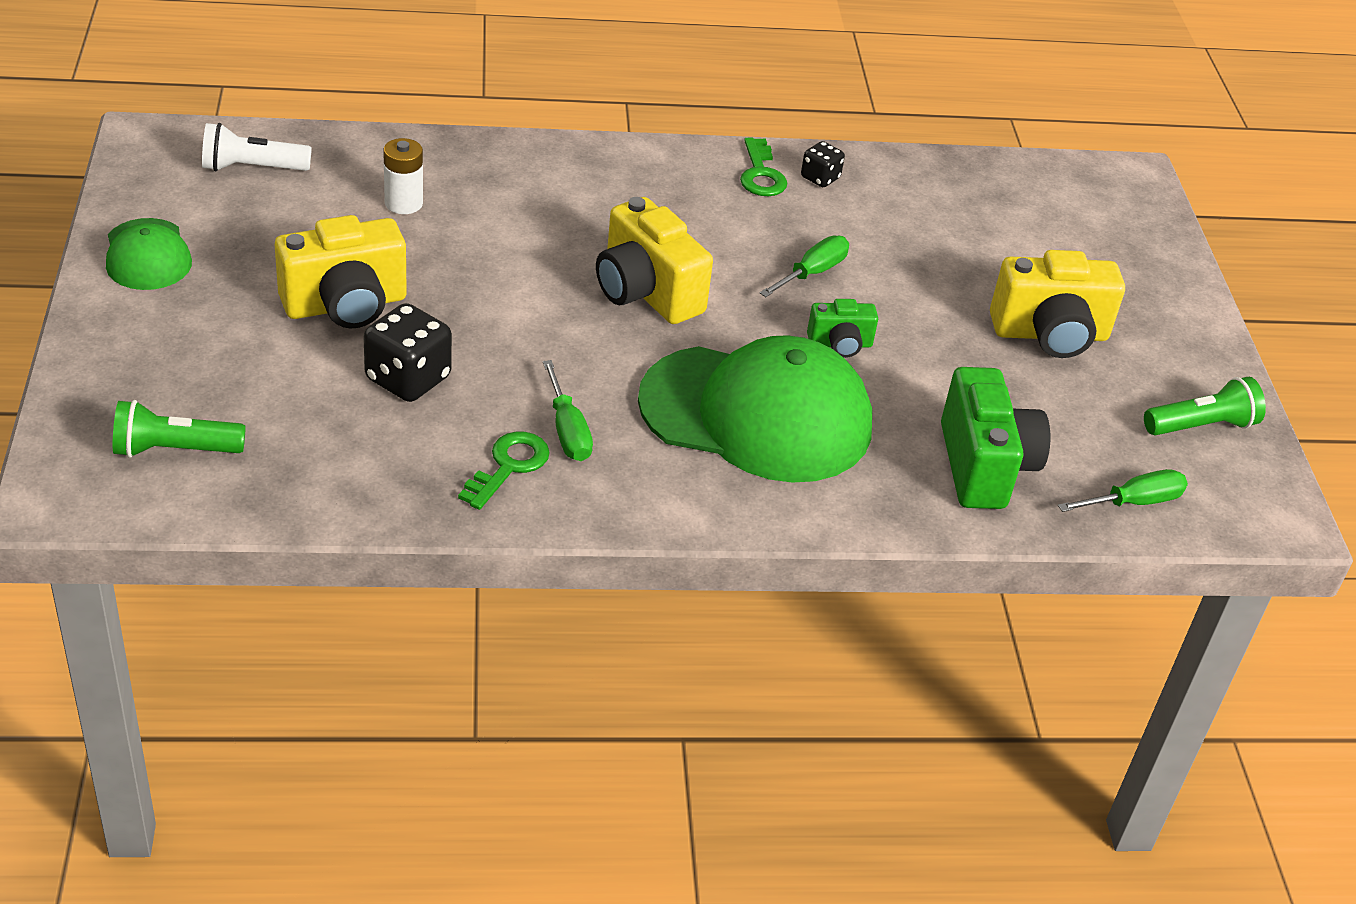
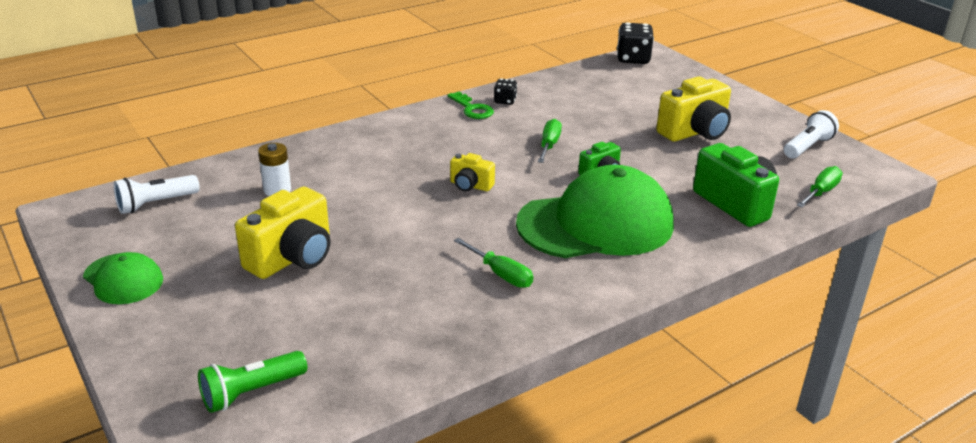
camera: 25 degrees left, 10 degrees down
(408, 379) = (374, 284): black dice -> black dice (633, 59)
(509, 466) = (486, 308): green key -> none
(646, 292) = (470, 186): yellow camera -> yellow camera, size x0.54
(1201, 426) = (807, 147): green flashlight -> white flashlight

